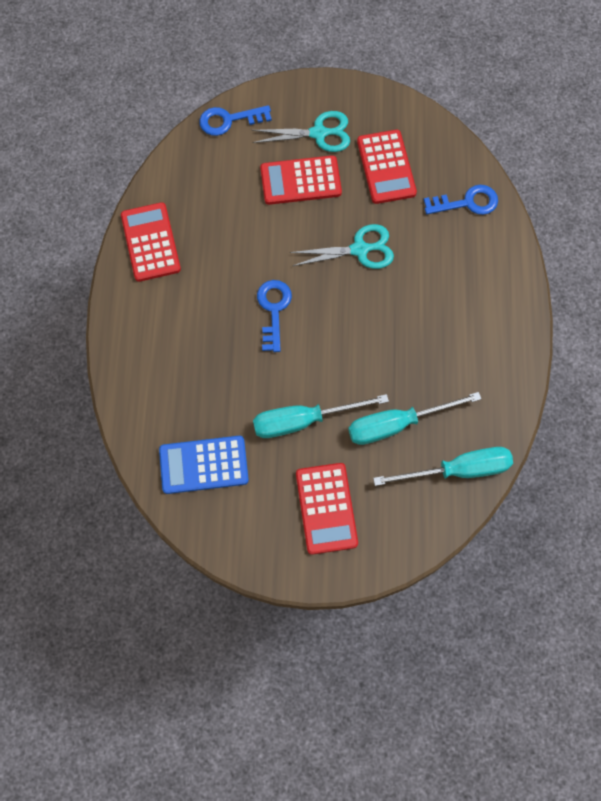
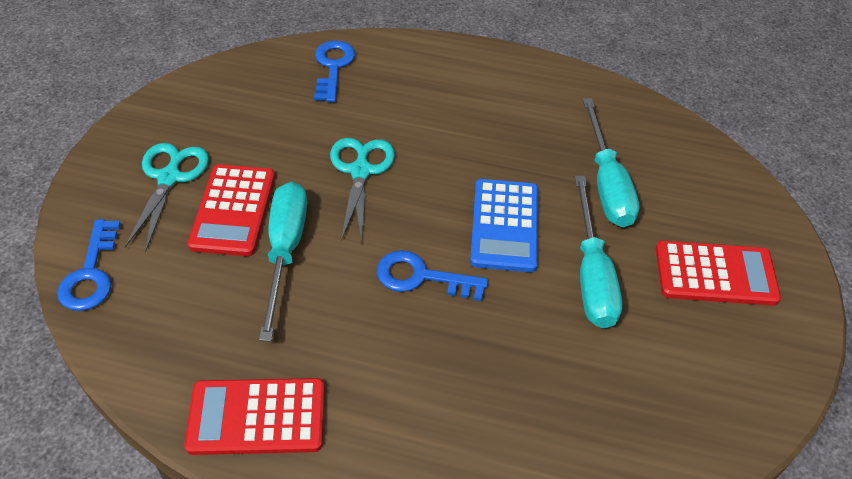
camera: 80 degrees left, 20 degrees down
(204, 465) = (649, 406): blue calculator -> blue calculator (505, 225)
(386, 167) = (253, 124): red calculator -> none
(458, 470) = (668, 144): turquoise screwdriver -> turquoise screwdriver (285, 251)

